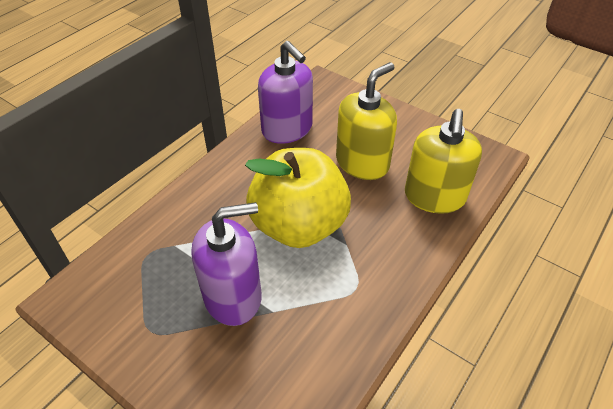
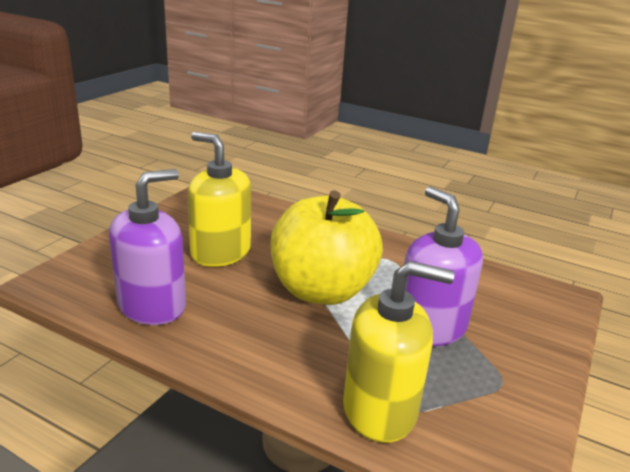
camera: 100 degrees left, 20 degrees down
(434, 197) = (267, 218): yellow soap dispenser -> yellow soap dispenser (380, 409)

